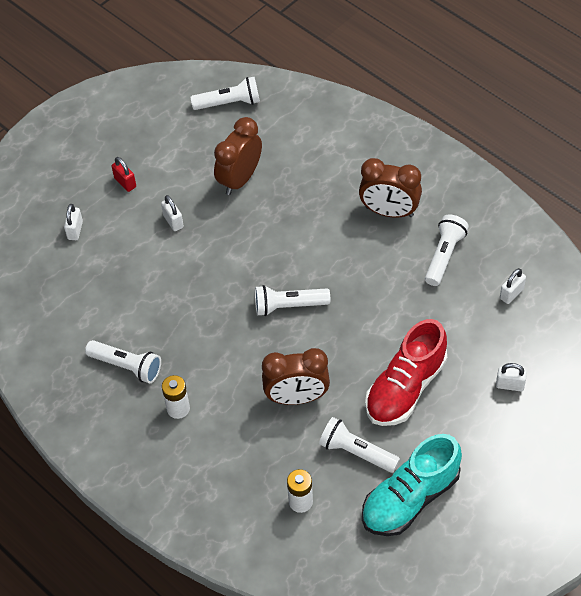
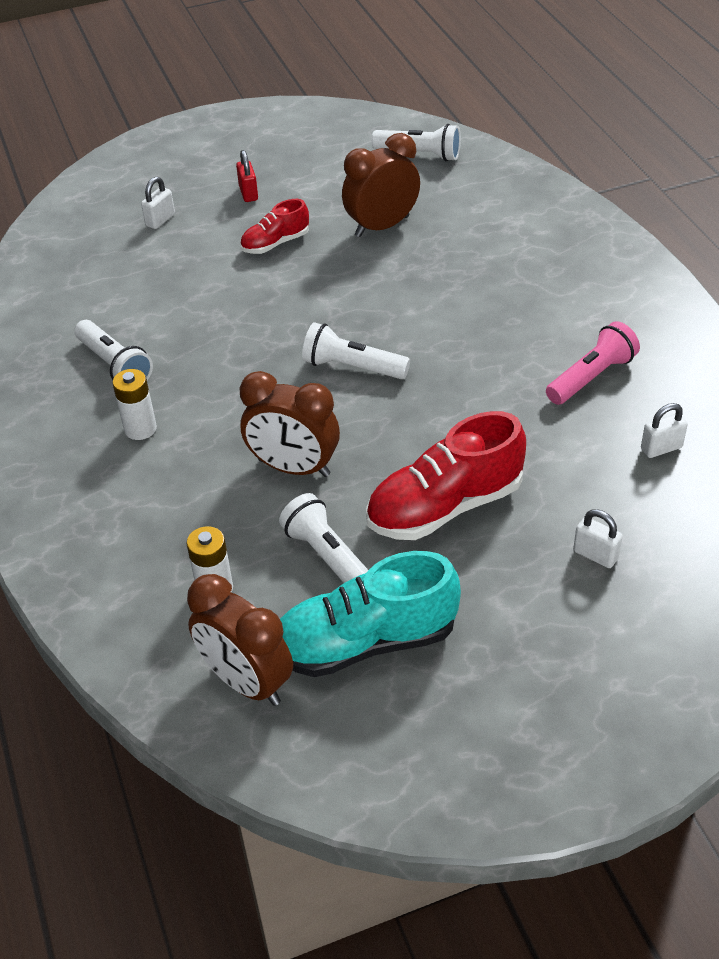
camera: 25 degrees right, 10 degrees down
(173, 221) = (275, 243): white padlock -> red shoe
(389, 211) = (546, 310): brown clock -> brown clock (246, 681)
(444, 255) = (591, 377): white flashlight -> pink flashlight

